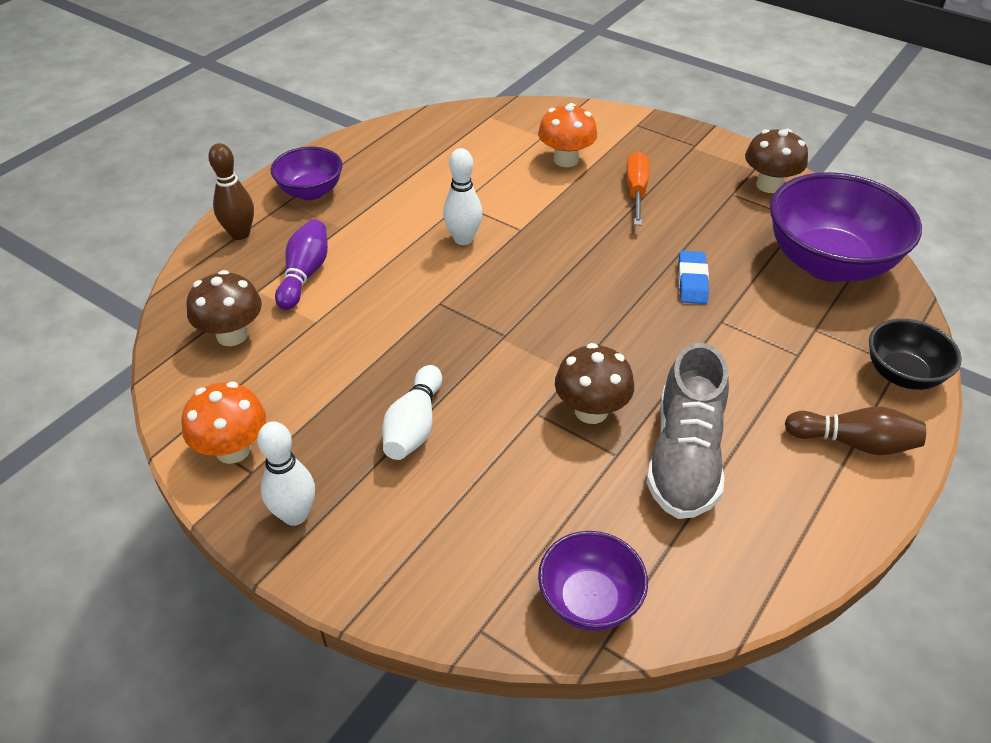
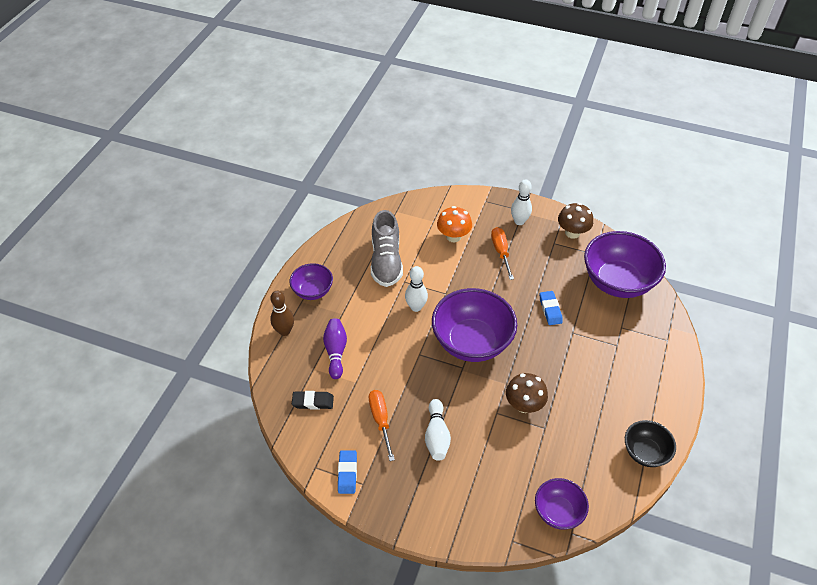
camera: 15 degrees left, 5 degrees up
(232, 335) = (313, 402): brown mushroom -> black eraser
(233, 449) = (347, 473): orange mushroom -> blue eraser
(295, 515) = (397, 503): white bowling pin -> white bowling pin (519, 221)
(329, 382) = (380, 420): none -> orange screwdriver
(536, 302) = (472, 342): none -> purple bowl
(684, 457) = (578, 421): grey shoe -> grey shoe (386, 261)
(854, 443) = (657, 393): brown bowling pin -> none
(902, 374) = (670, 346): black bowl -> black bowl (645, 452)

